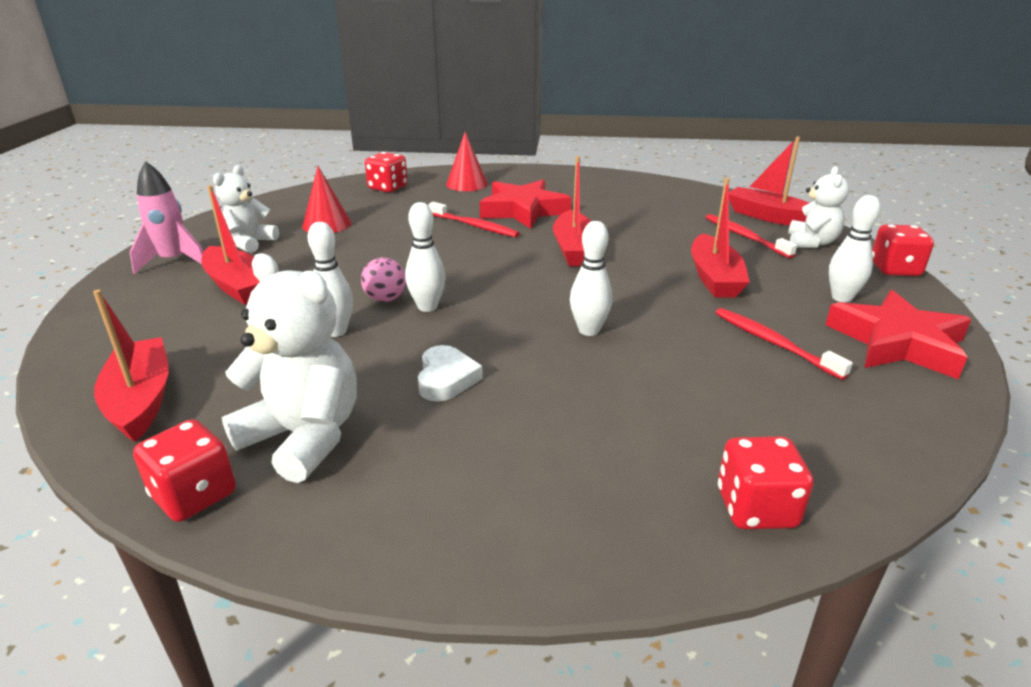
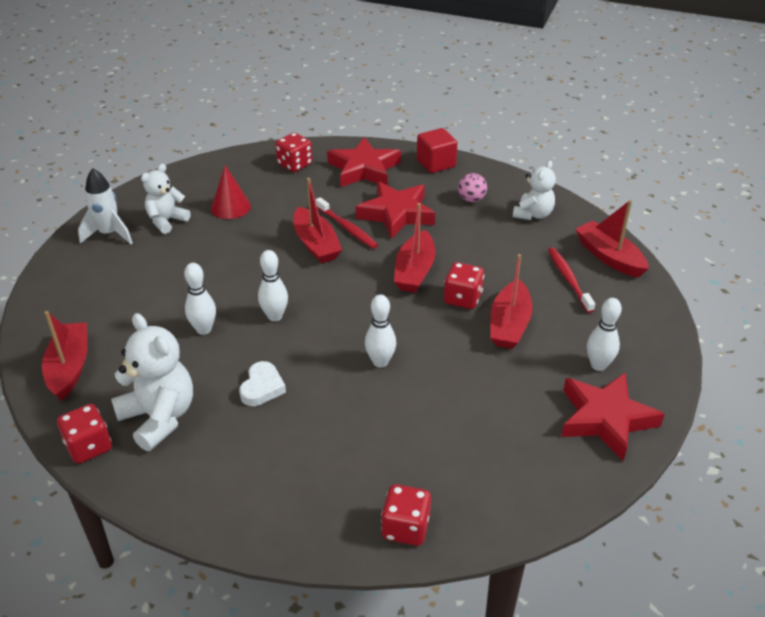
camera: 15 degrees right, 10 degrees up
(174, 261) = (109, 234): pink rocket -> white rocket
(237, 286) = (148, 270): red boat -> red boat (316, 244)
(385, 299) = (248, 302): pink ball -> pink ball (471, 199)
(467, 184) = (364, 169): red cone -> red star
(540, 174) = (436, 163): none -> red cube
(773, 343) = (510, 400): red toothbrush -> none
(811, 243) = (622, 297): white teddy bear -> white teddy bear (533, 214)
(895, 269) = (670, 341): red dice -> red dice (462, 298)

